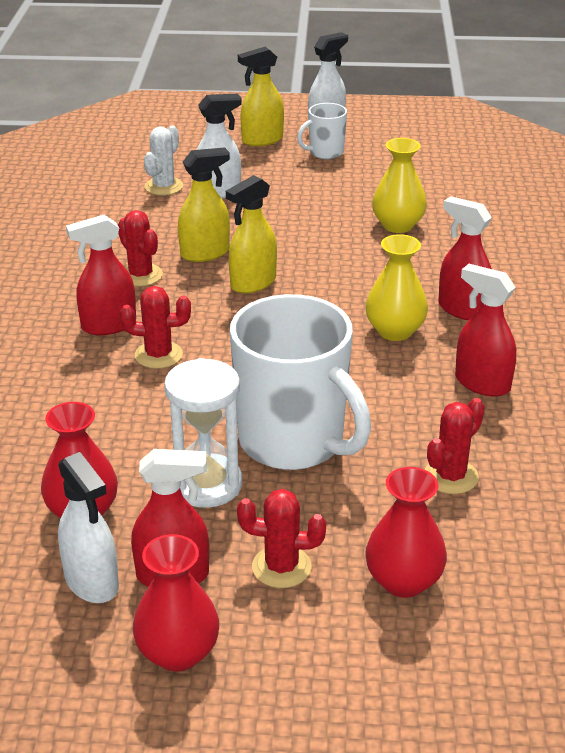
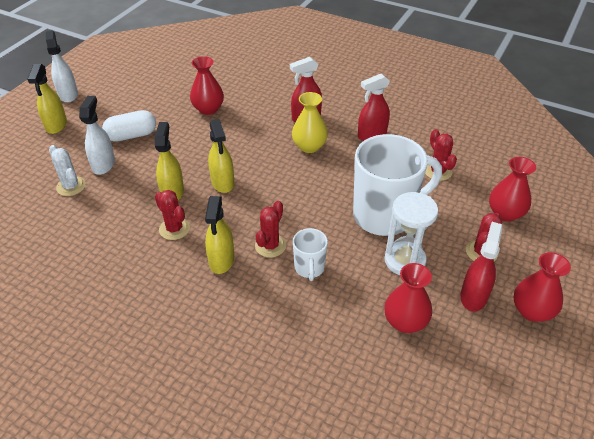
camera: 65 degrees left, 10 degrees up
(92, 582) = (467, 333): white spray bottle -> none
(108, 325) = (221, 260): red spray bottle -> yellow spray bottle
(140, 275) = (174, 229): red cactus -> red cactus turned 60 degrees clockwise
(288, 191) = (131, 135): none -> white capsule
(325, 153) = (100, 106): white mug -> white mug (309, 268)
(398, 225) = (208, 109): yellow vase -> red vase

